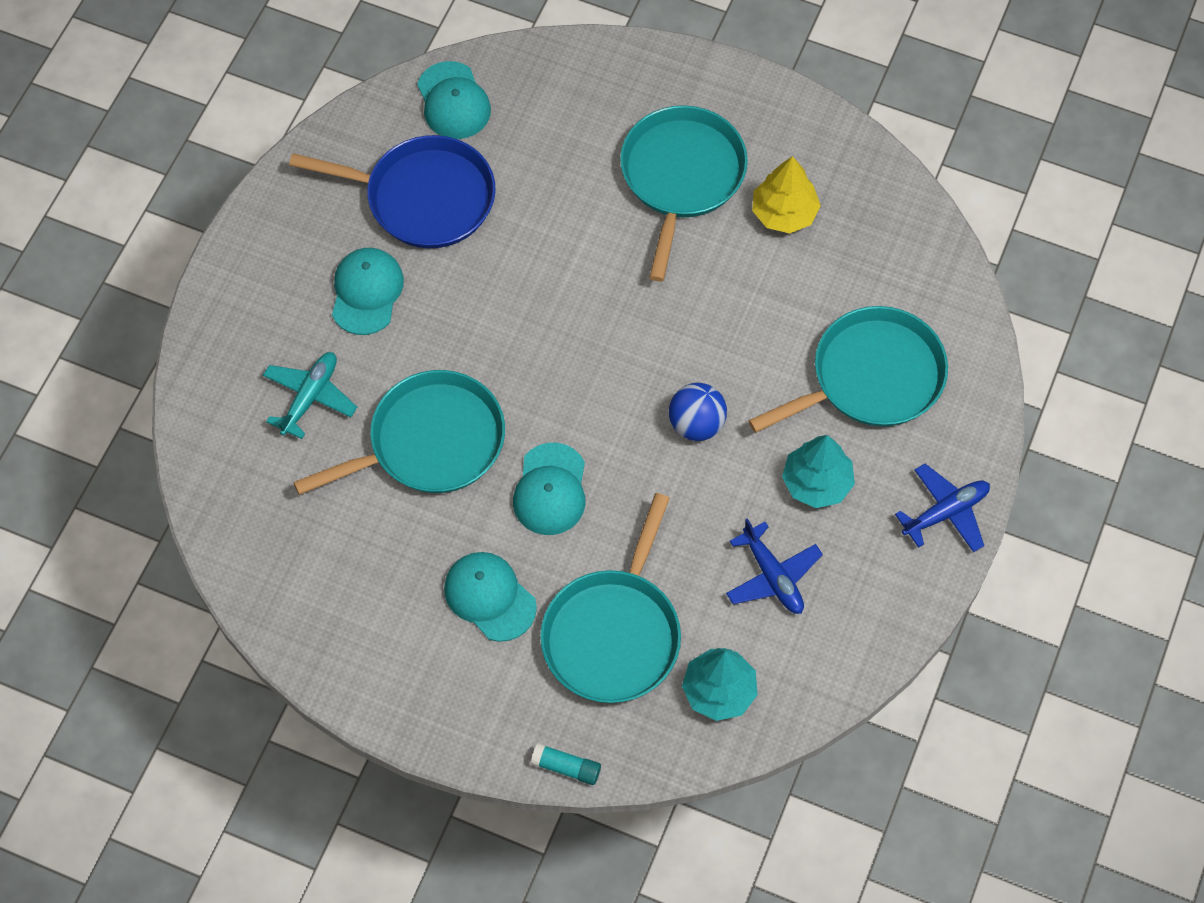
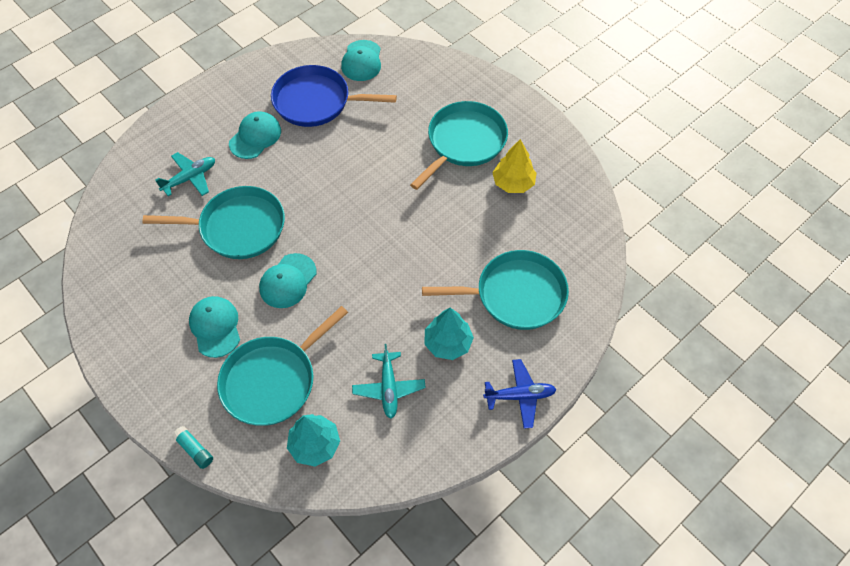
camera: 25 degrees right, 5 degrees down
(424, 198) = (316, 102): blue pan -> blue pan turned 150 degrees clockwise
(696, 424) = (394, 279): blue ball -> none
(772, 576) = (388, 388): blue plane -> turquoise plane

